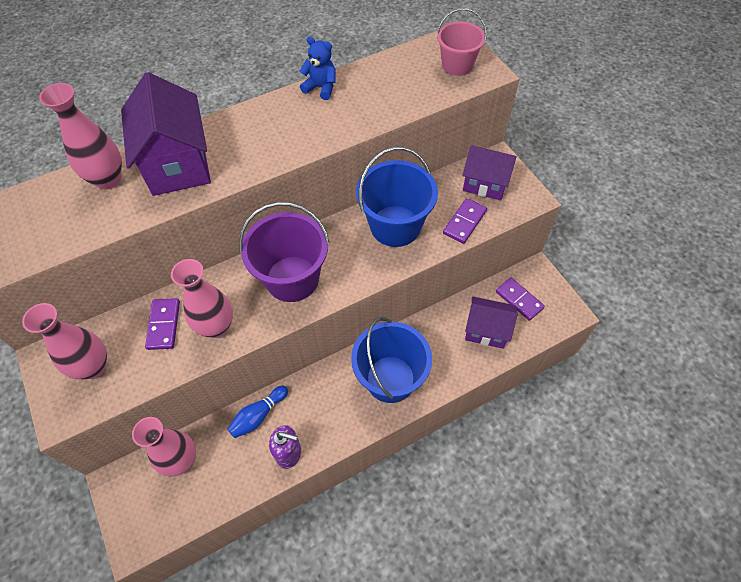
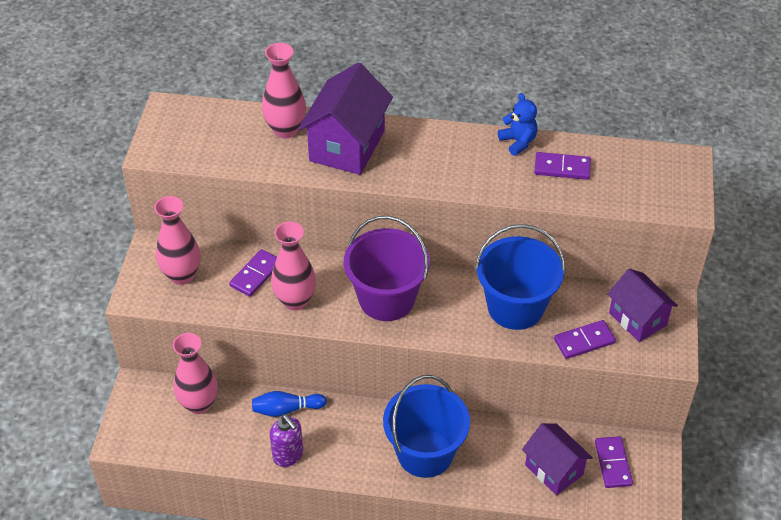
camera: 35 degrees right, 10 degrees down
(372, 90) = (562, 168): none -> purple domino
(457, 65) = (664, 185): pink bucket -> none

